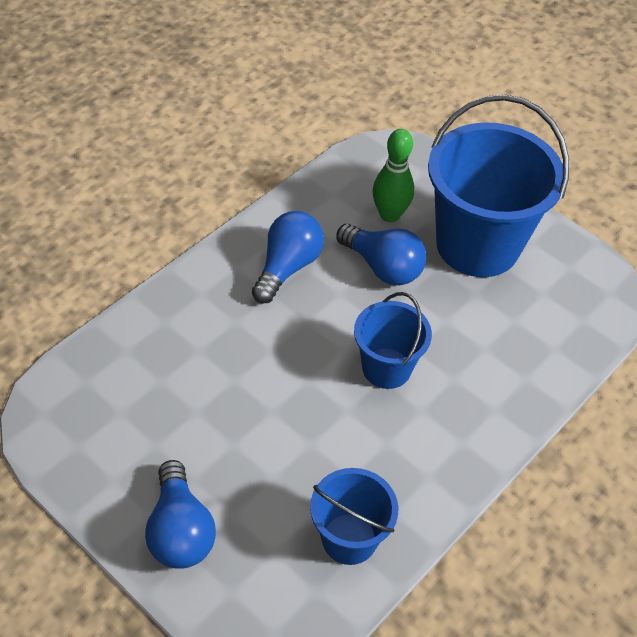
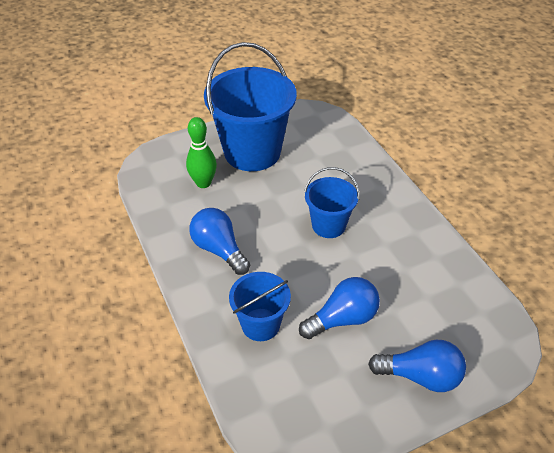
camera: 65 degrees left, 5 degrees down
(349, 538) = (449, 284): blue bucket -> blue bucket (260, 324)
(382, 267) = (246, 201): blue light bulb -> blue light bulb (342, 319)

